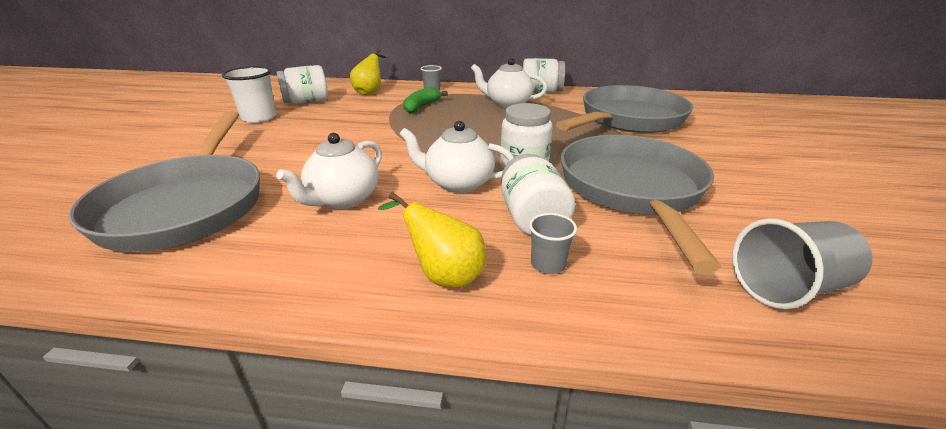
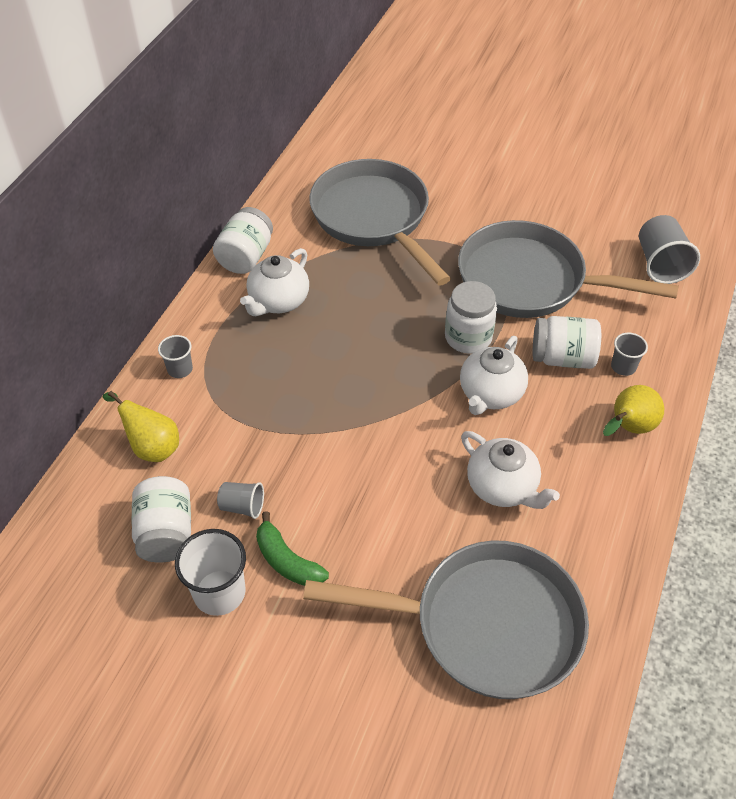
camera: 75 degrees left, 20 degrees up
(325, 115) = (242, 506): none -> grey cup
(421, 107) = (253, 392): green banana -> green banana (287, 561)

